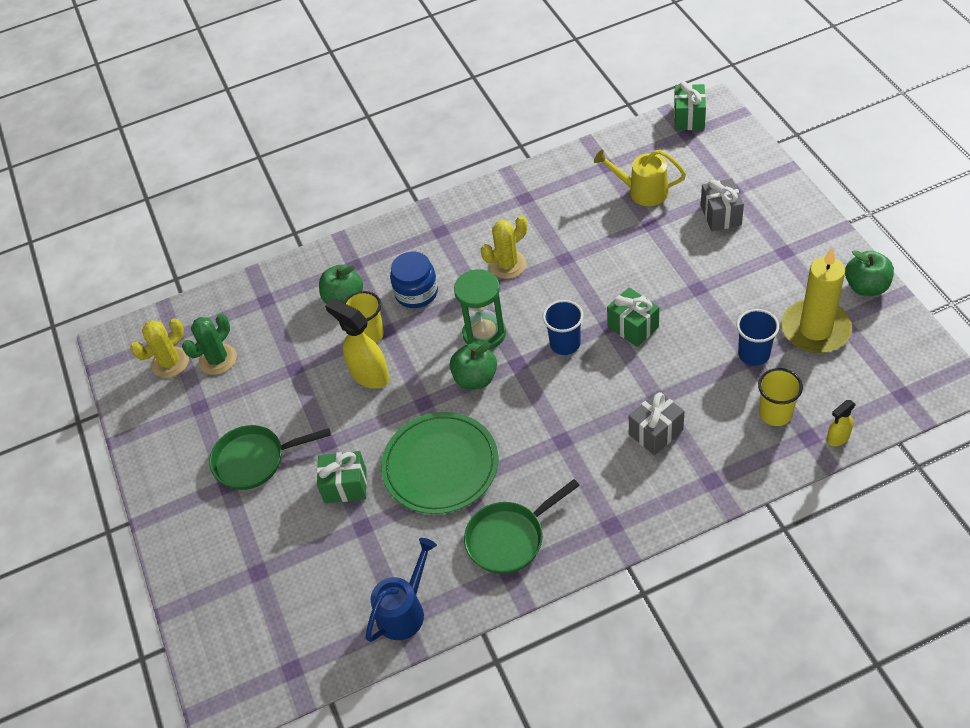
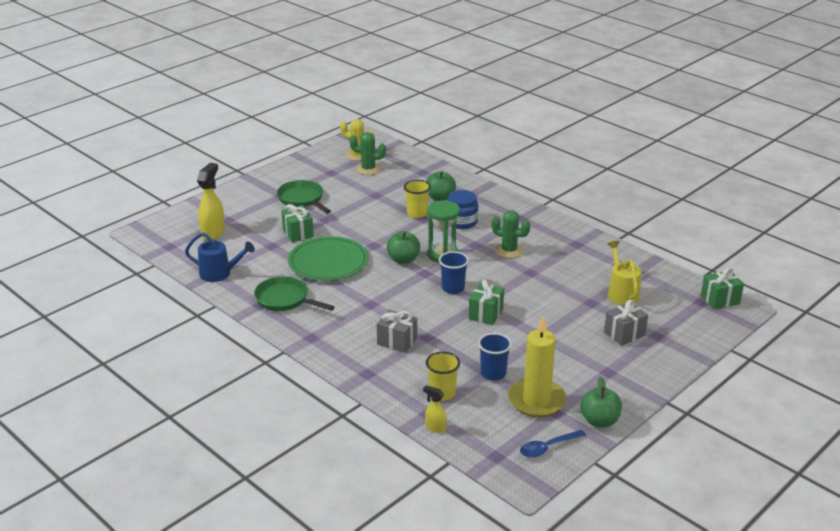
camera: 60 degrees right, 20 degrees down
(369, 375) = (384, 221): yellow spray bottle -> yellow spray bottle (213, 232)
(507, 265) = (509, 250): yellow cactus -> green cactus
(899, 344) = (548, 447): none -> blue spoon

